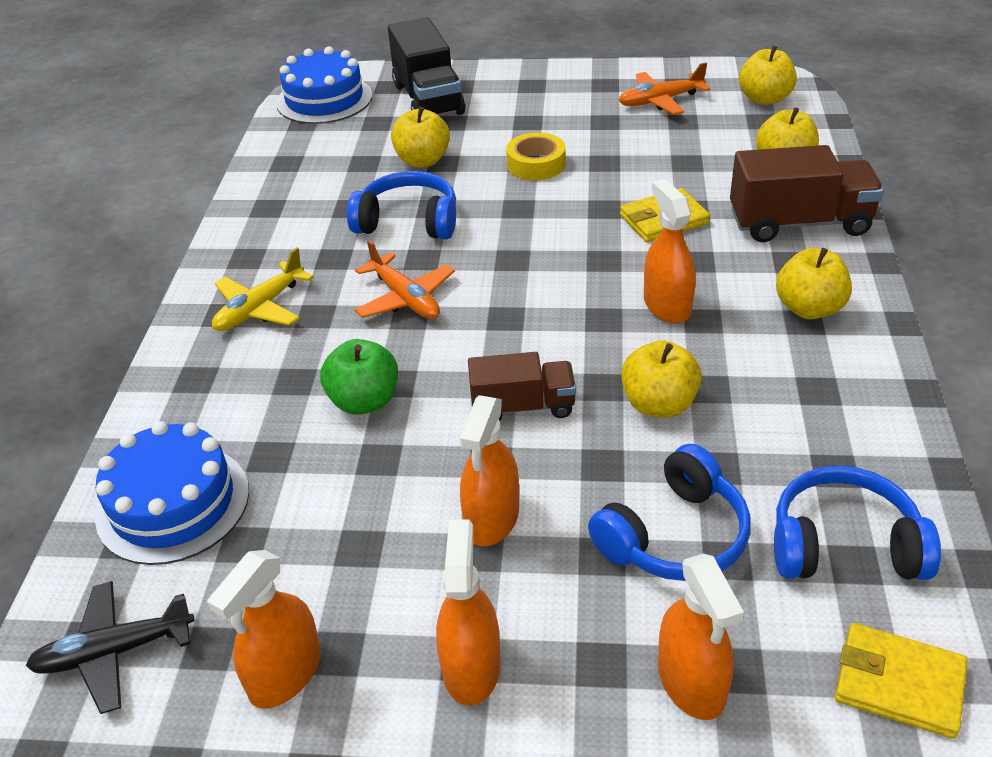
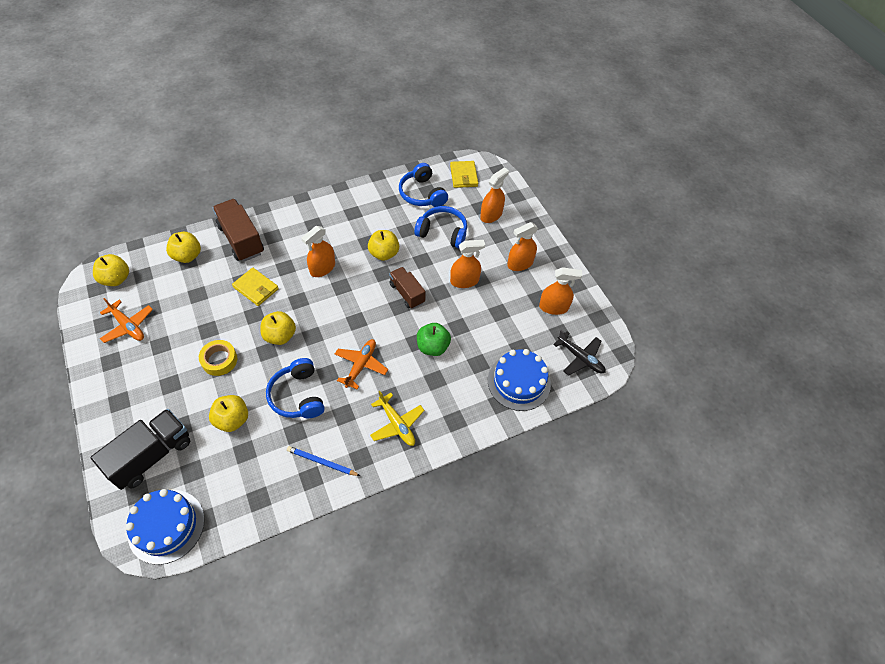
camera: 125 degrees left, 15 degrees up
(260, 308) = (397, 424): yellow plane -> yellow plane turned 45 degrees clockwise
(279, 221) = (322, 462): none -> blue pencil
(809, 308) = (304, 224): yellow apple -> yellow apple (280, 336)

